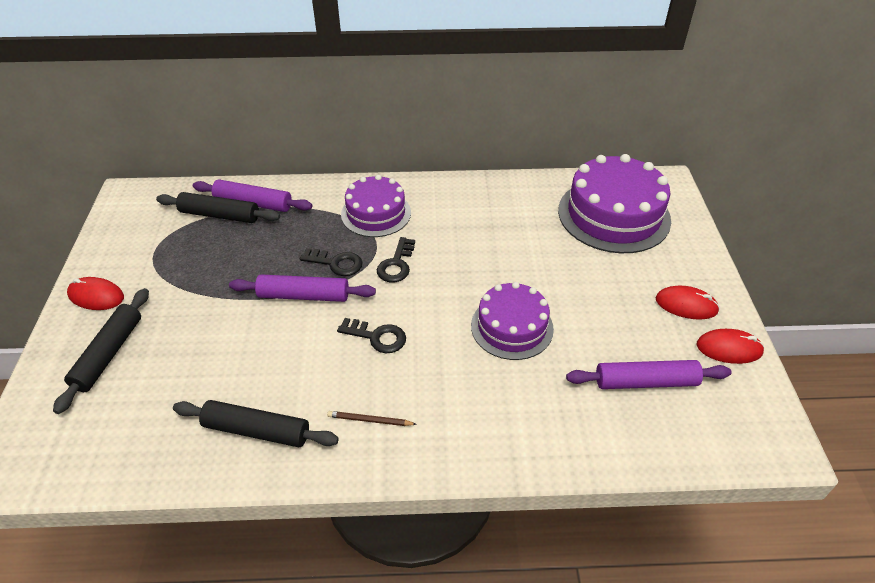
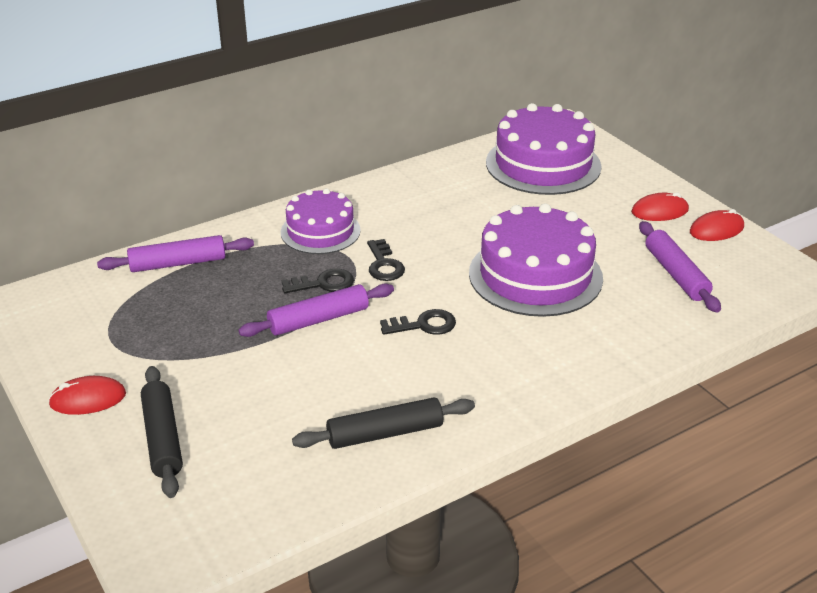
camera: 30 degrees left, 10 degrees down
(219, 215) = (151, 285): black rolling pin -> none
(370, 420) = (480, 385): brown pencil -> none
(512, 327) = (535, 275): purple cake -> purple cake, size x1.58
(645, 382) = (676, 274): purple rolling pin -> purple rolling pin turned 75 degrees counterclockwise

